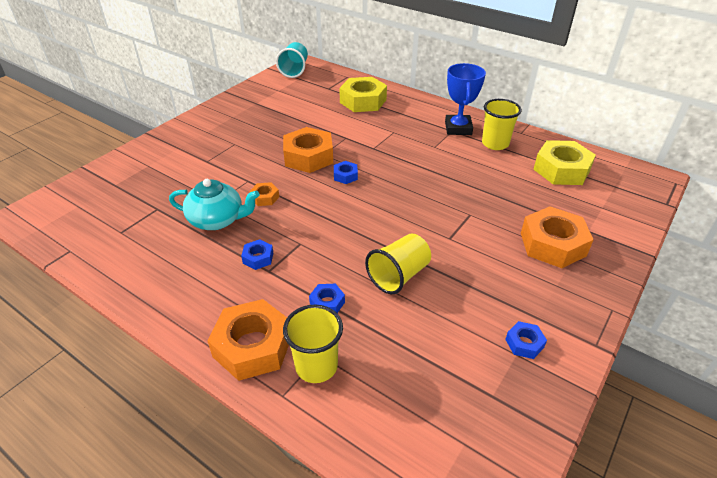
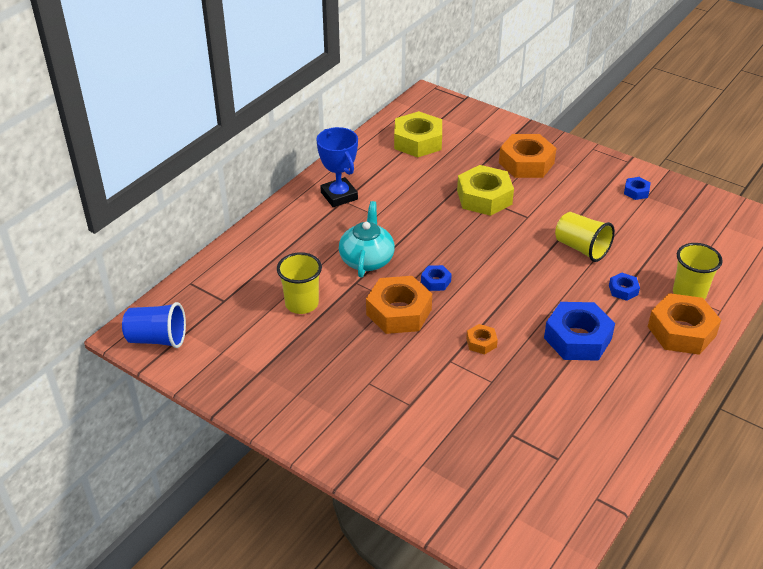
camera: 90 degrees left, 0 degrees up
(217, 220) = (525, 377): turquoise teapot -> turquoise teapot (367, 259)
(258, 258) = (577, 338): blue nut -> blue nut, size x2.11
(294, 70) = (157, 339): turquoise cup -> blue cup
(363, 101) = (266, 268): yellow nut -> yellow nut (484, 197)
(458, 128) = (339, 196): blue trophy -> blue trophy turned 60 degrees clockwise
(495, 144) = (371, 174): yellow cup -> yellow cup (302, 304)

